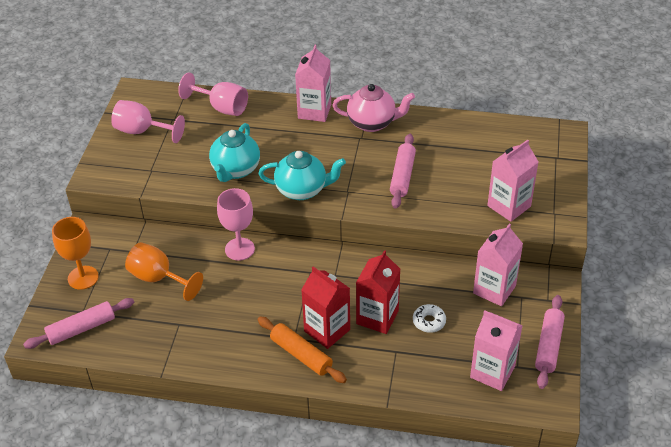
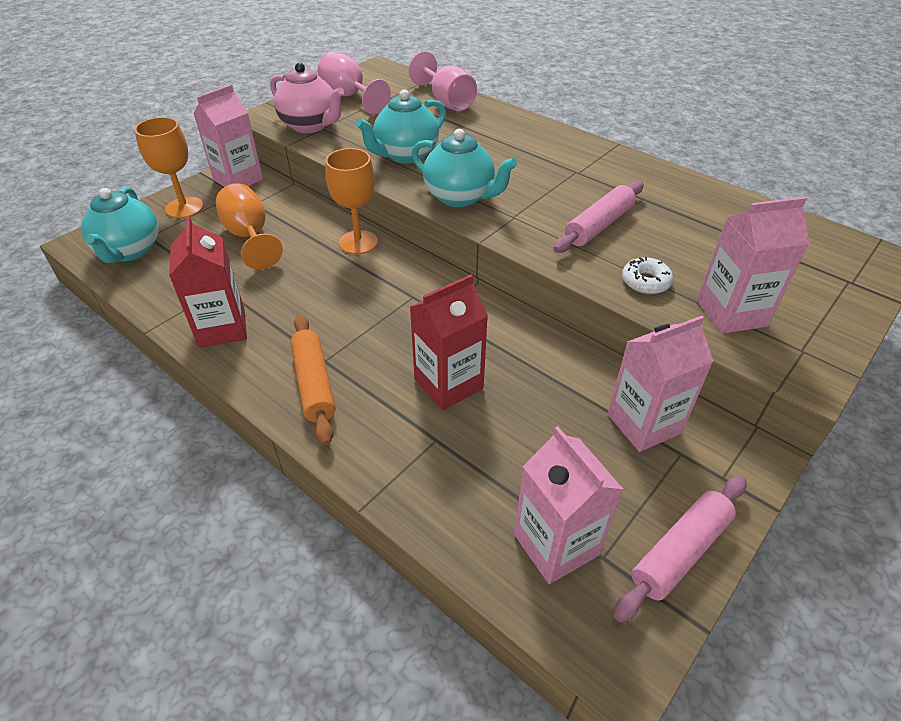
camera: 30 degrees right, 0 degrees up
(81, 328) = (129, 251): pink rolling pin -> turquoise teapot
(239, 249) = (358, 242): pink goblet -> orange goblet
(314, 111) = (544, 133): pink carton -> pink carton (238, 180)
(327, 330) = (371, 370): red carton -> red carton (222, 328)
(372, 123) = (605, 163): pink teapot -> pink teapot (311, 126)
(429, 321) = (514, 422): white donut -> white donut (645, 282)

